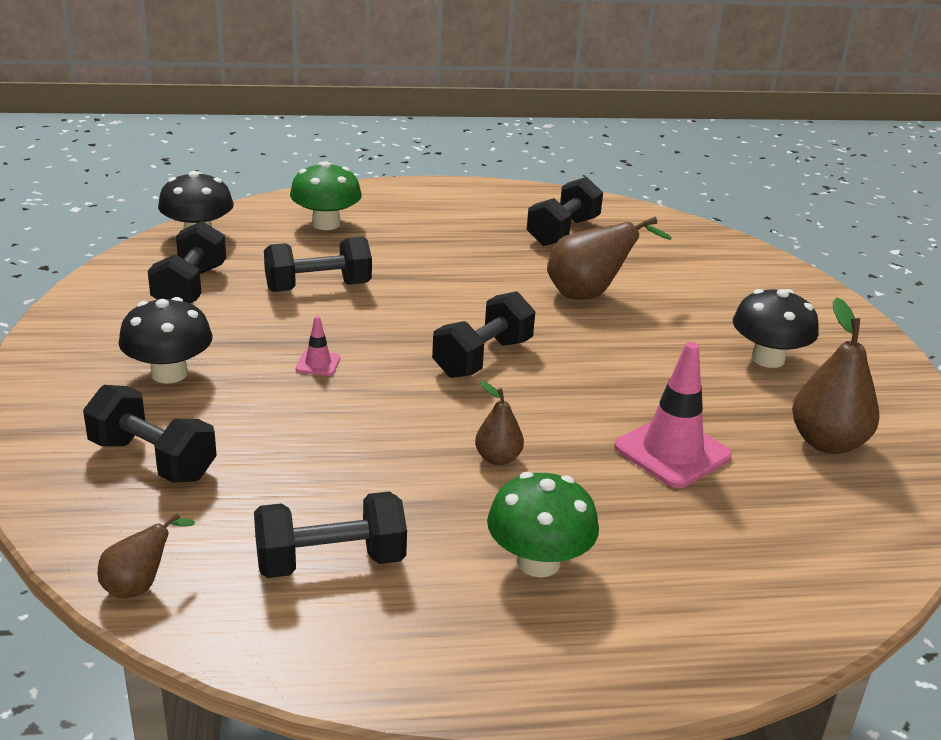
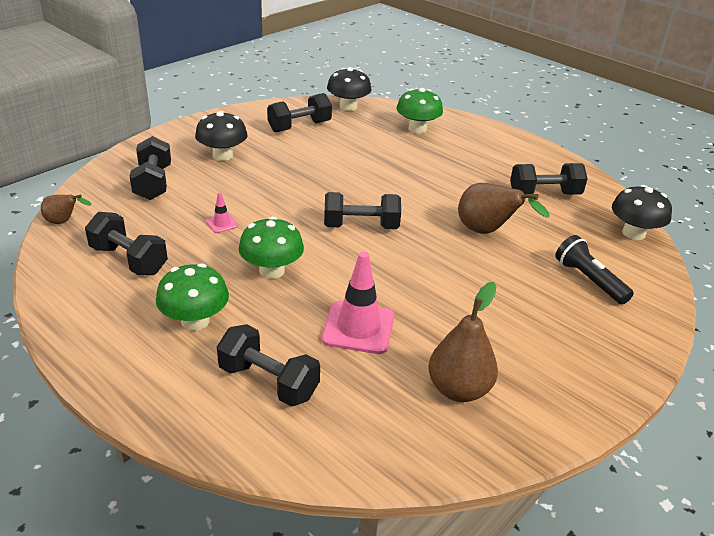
camera: 50 degrees right, 5 degrees up
(318, 287) = (353, 154): black dumbbell -> black dumbbell (268, 382)
(318, 364) = (284, 185): pink traffic cone -> pink traffic cone (222, 224)
(498, 458) = (271, 270): brown pear -> green mushroom
(730, 290) = (589, 280): none -> black flashlight
(768, 359) = (525, 327): black mushroom -> black mushroom (633, 233)

